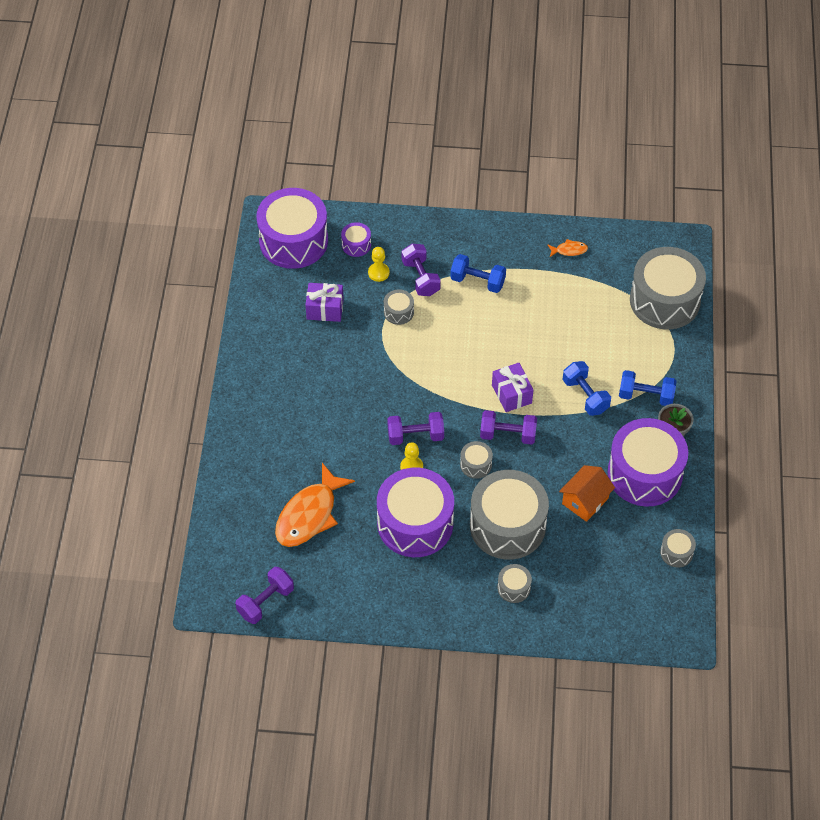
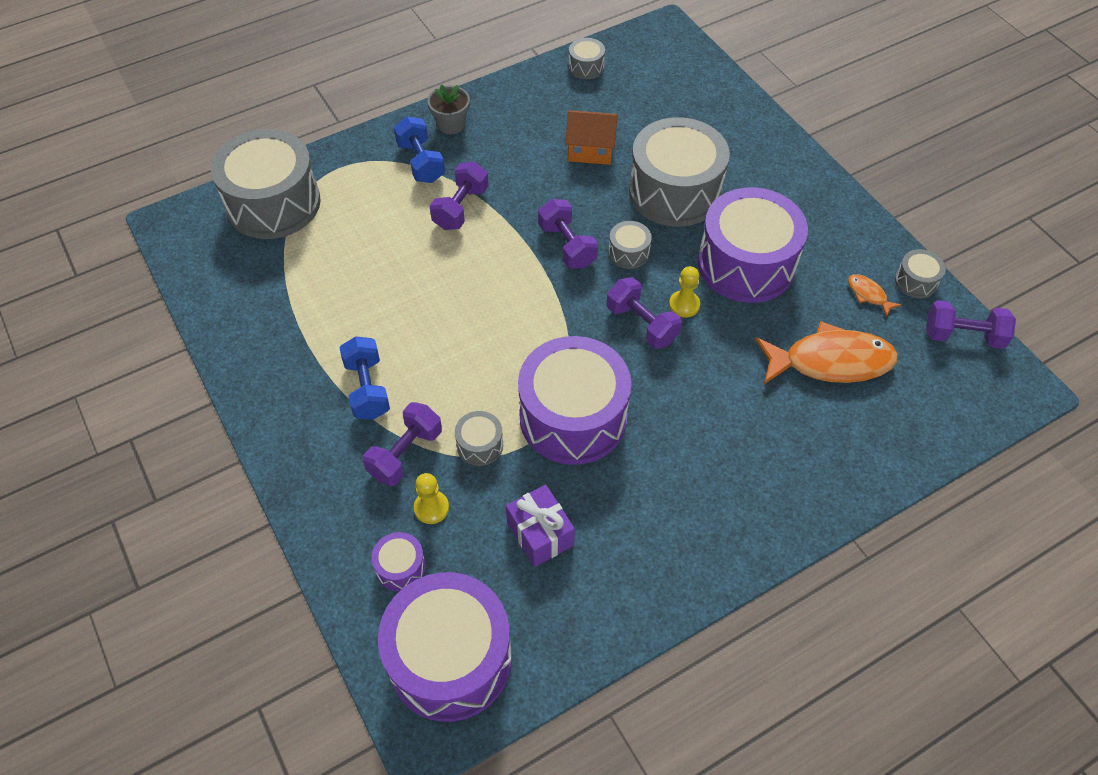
camera: 125 degrees left, 0 degrees up
(511, 394) = (511, 269): purple gift -> none
(514, 588) = (735, 154): grey drum -> grey drum (915, 281)
(569, 250) = (251, 323): orange fish -> orange fish (868, 294)
(585, 396) = (460, 208): blue dumbbell -> purple dumbbell
(645, 473) = (518, 123): purple drum -> purple drum (573, 417)

